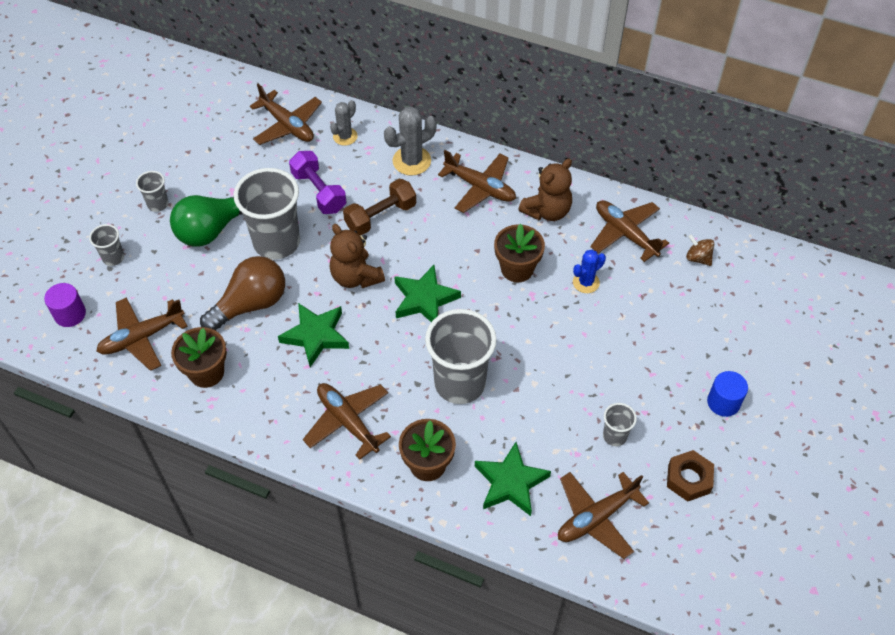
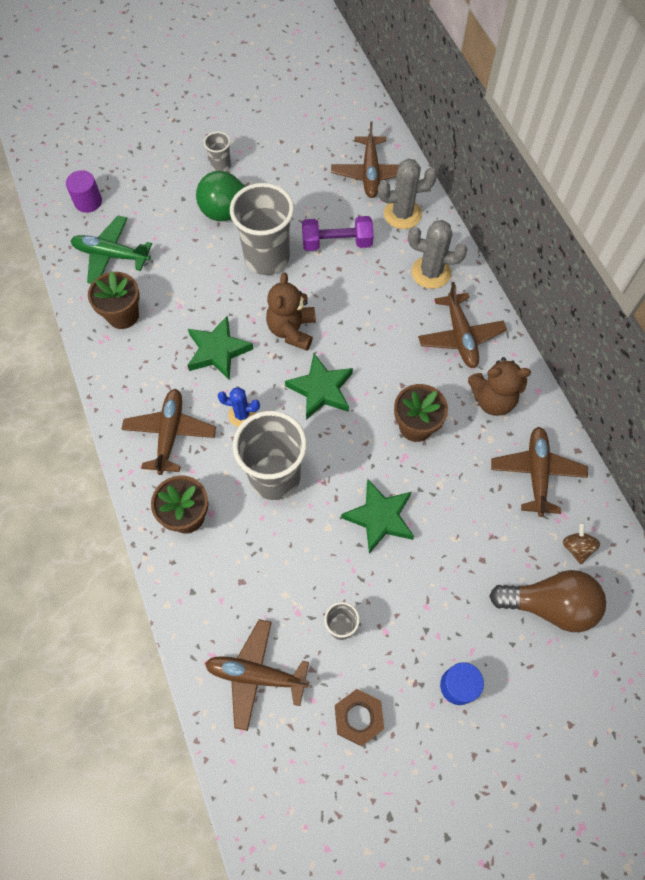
camera: 45 degrees right, 10 degrees up
(113, 258) = (154, 183): grey cup -> none
(142, 337) = (111, 255): brown plane -> green plane
(250, 304) = (201, 290): brown light bulb -> brown light bulb (549, 605)
(319, 192) = (337, 243): purple dumbbell -> purple dumbbell turned 75 degrees clockwise
(345, 136) = (402, 214): grey cactus -> grey cactus, size x1.56
(380, 216) = (360, 298): brown dumbbell -> none
(510, 482) = (226, 586): green star -> green star (379, 517)
(586, 282) = (458, 484): blue cactus -> blue cactus (242, 415)

